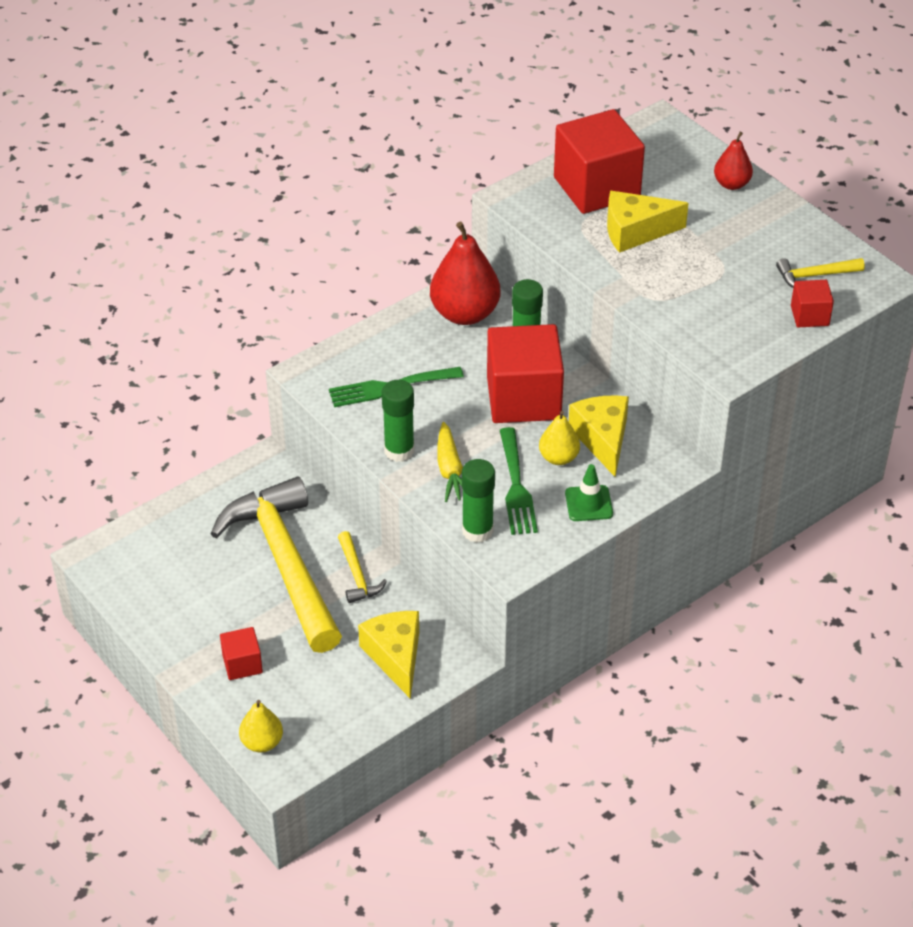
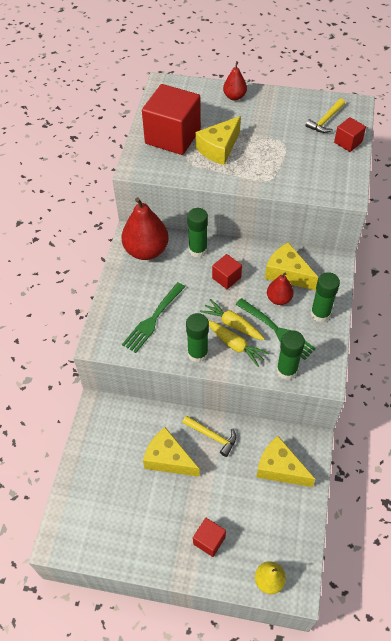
camera: 40 degrees left, 10 degrees up
(285, 563) = (168, 459): yellow hammer -> yellow cheese
(473, 448) = (232, 324): none -> yellow carrot
(523, 398) = (226, 278): red cube -> red cube, size x0.47
(558, 458) = (279, 299): yellow pear -> red pear
(588, 503) = (320, 314): green traffic cone -> green glue stick

